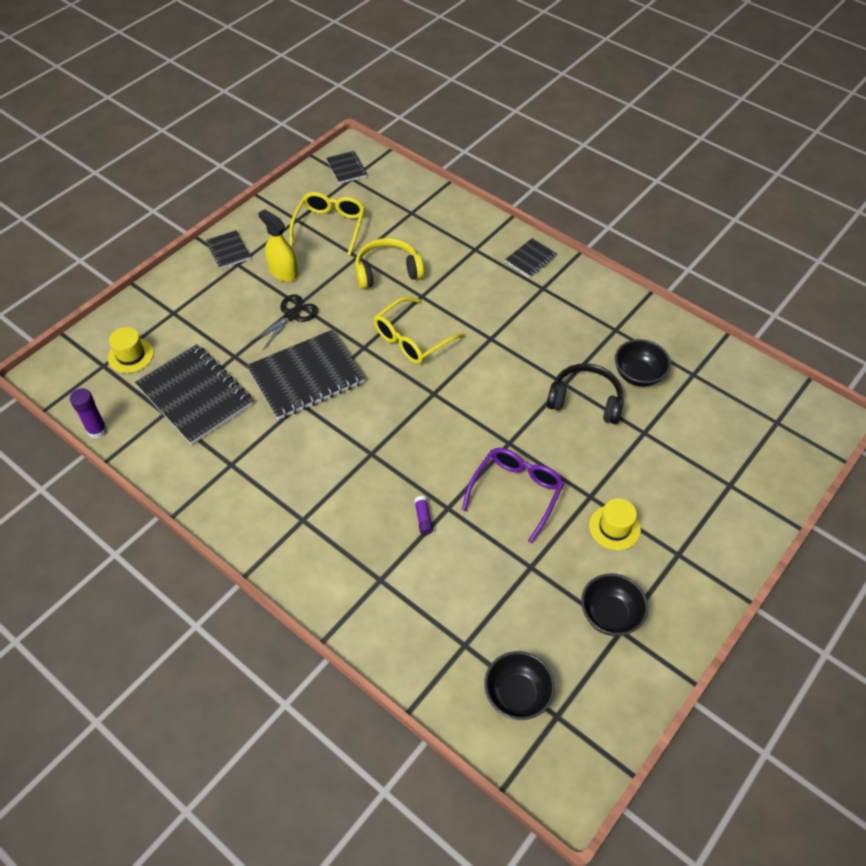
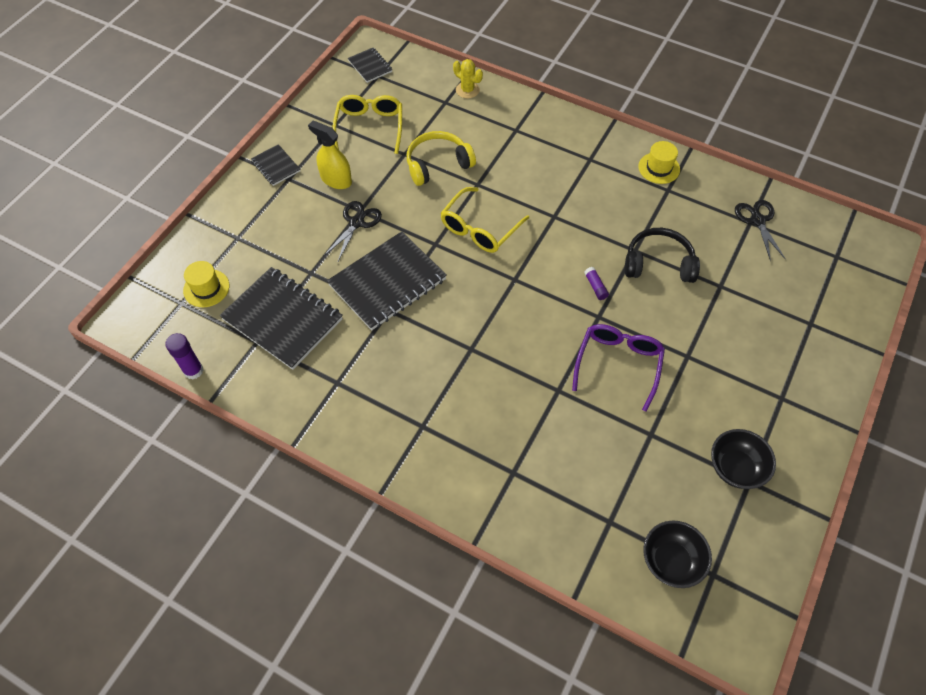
camera: 10 degrees left, 5 degrees up
(423, 518) = (538, 405): purple glue stick -> purple glue stick (595, 287)
(437, 204) = (467, 90): none -> yellow cactus
(530, 259) = (571, 132): black notebook -> none
(614, 527) = (717, 382): yellow hat -> yellow hat (659, 168)
(638, 375) = (700, 231): black bowl -> none
(702, 373) = (757, 220): none -> black scissors

